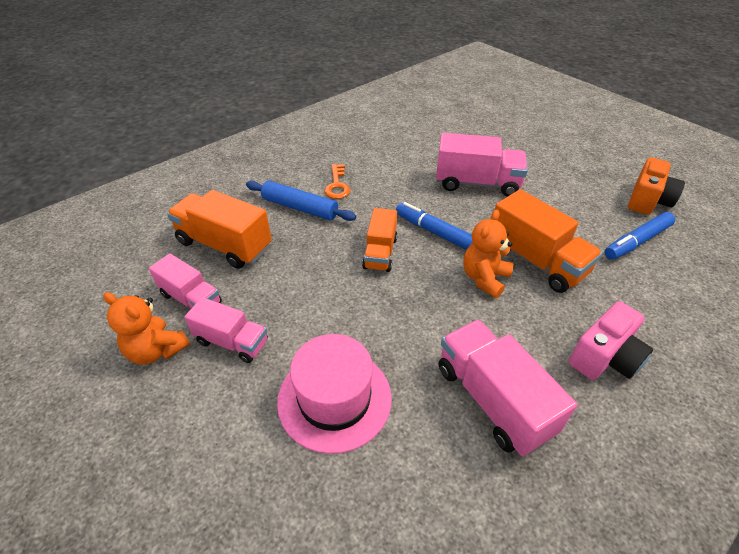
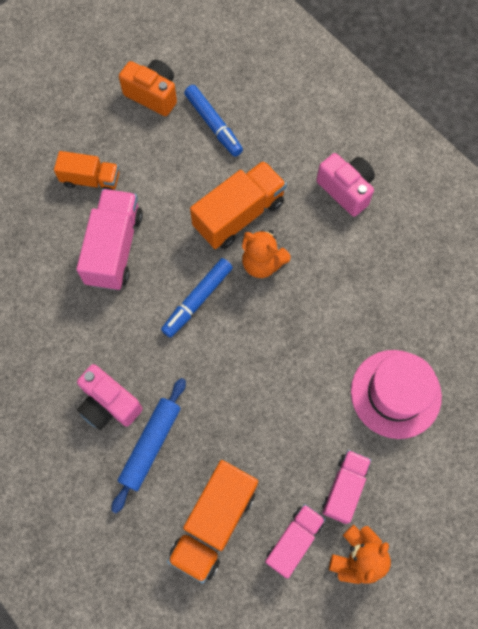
camera: 90 degrees left, 25 degrees up
(337, 185) = (109, 404): orange key -> pink camera
(380, 253) = (227, 356): orange truck -> orange truck (91, 180)
(493, 399) = (388, 276): pink truck -> none

